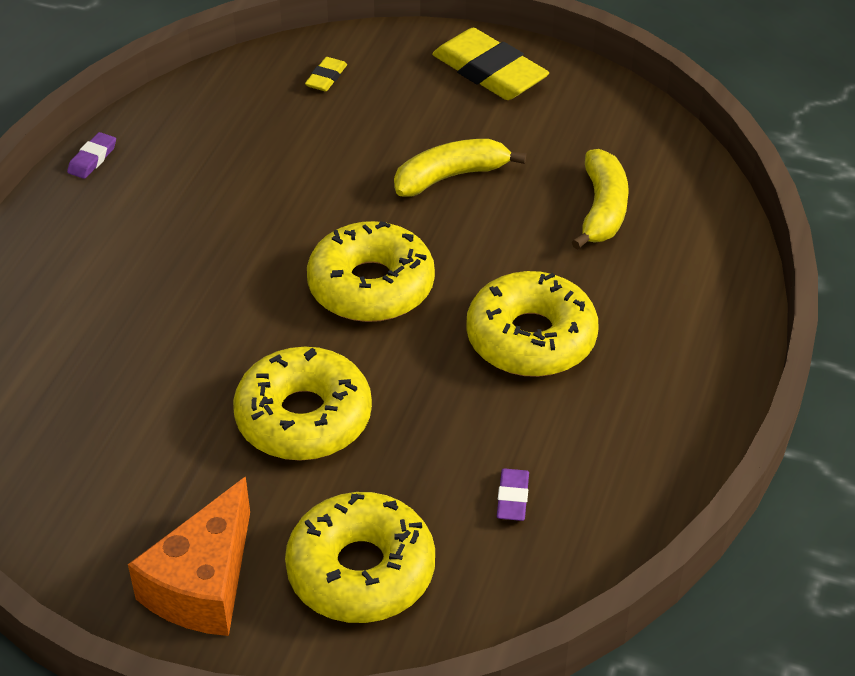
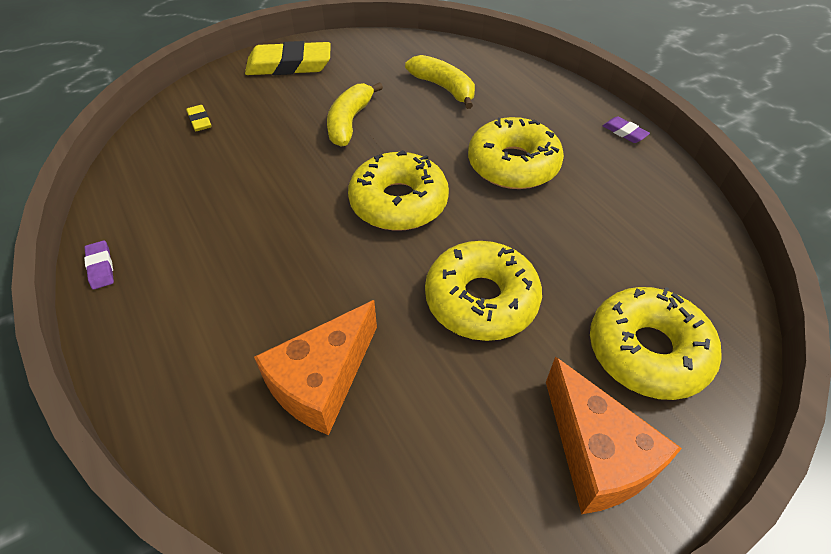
camera: 50 degrees left, 5 degrees up
(112, 367) = (322, 381): none -> orange cheese
(512, 498) = (636, 243): purple eraser -> purple eraser (624, 132)

